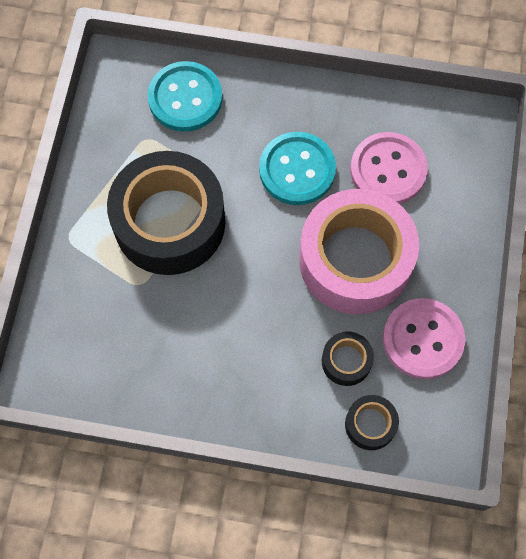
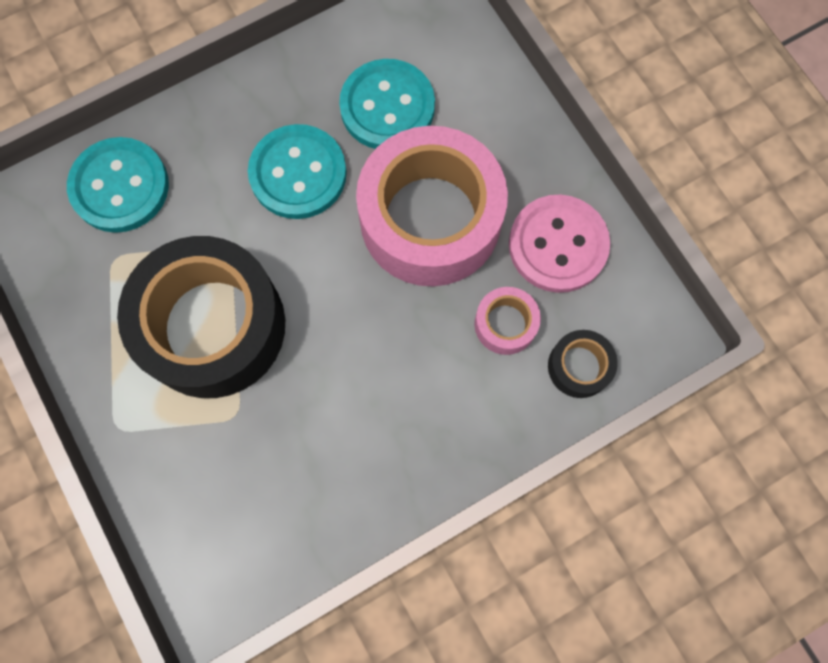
camera: 40 degrees left, 5 degrees up
(346, 361) = (505, 324): black tape -> pink tape
(388, 170) = (387, 107): pink button -> turquoise button

